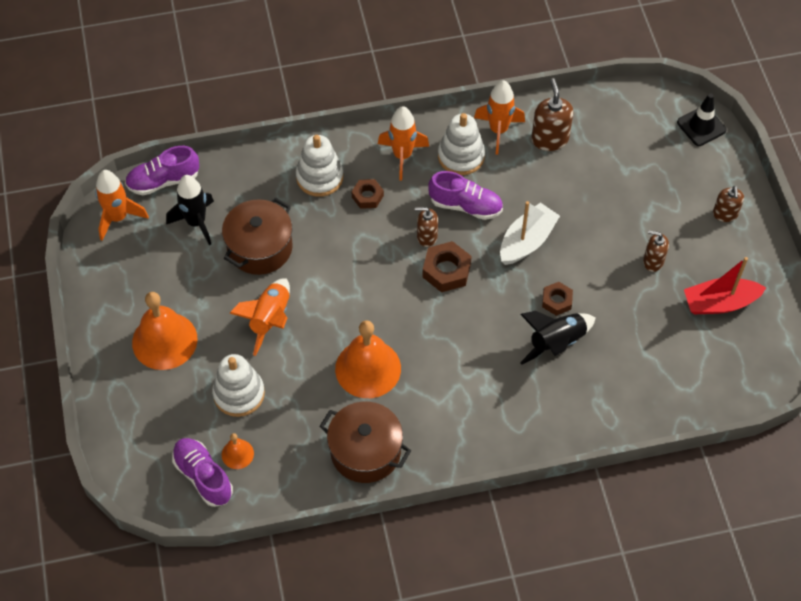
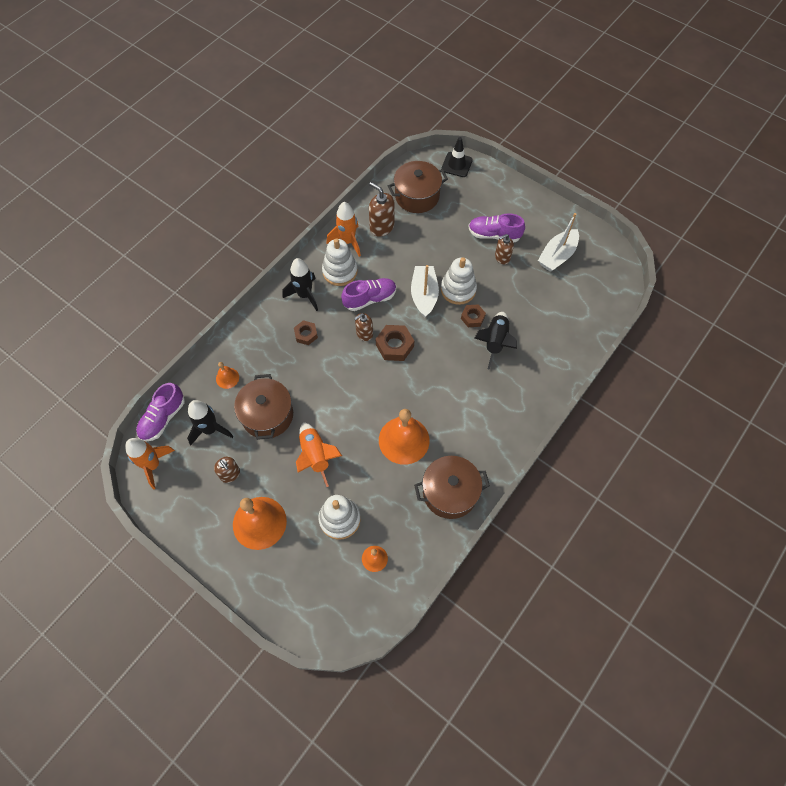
camera: 40 degrees left, 5 degrees up
(203, 476) = (366, 591): purple shoe -> purple shoe (494, 235)
(254, 185) = (227, 378): none -> orange bell
(319, 177) = (265, 343): white stacking toy -> white stacking toy (458, 289)
(402, 156) = (305, 295): orange rocket -> black rocket
(621, 132) = (417, 196): none -> brown pot
(719, 303) = (557, 256): red boat -> white boat
(725, 214) = (514, 205): brown soap dispenser -> brown soap dispenser (230, 474)

